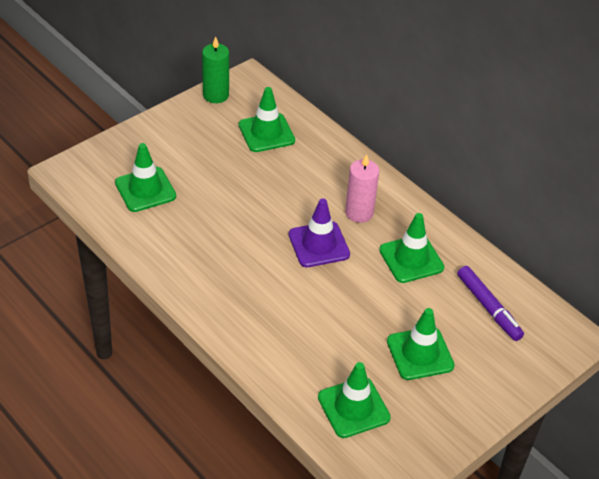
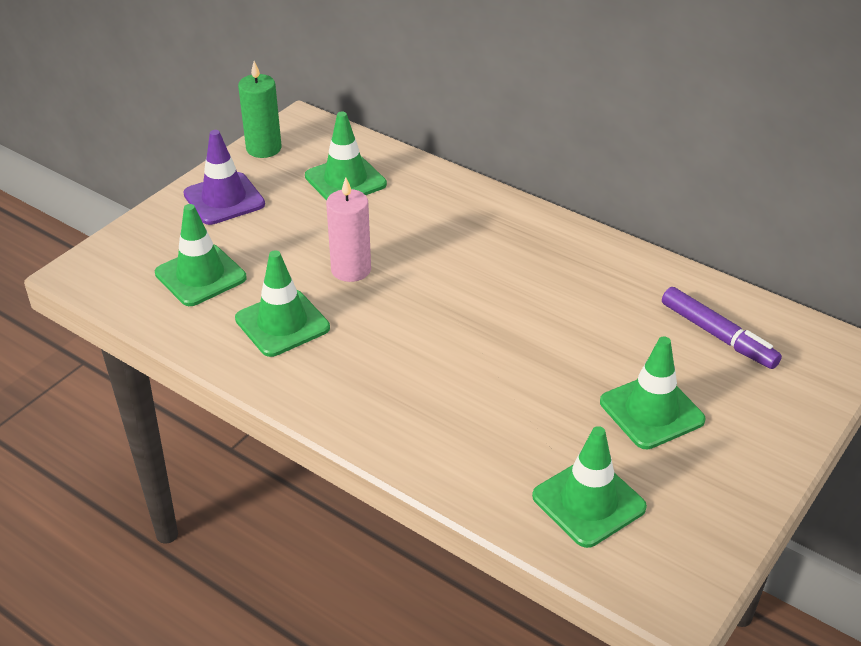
camera: 10 degrees left, 5 degrees down
(319, 244) = (462, 300): purple traffic cone -> purple traffic cone (224, 199)
(359, 212) = (501, 252): pink candle -> pink candle (351, 269)
(411, 259) = (592, 295): green traffic cone -> green traffic cone (282, 323)

